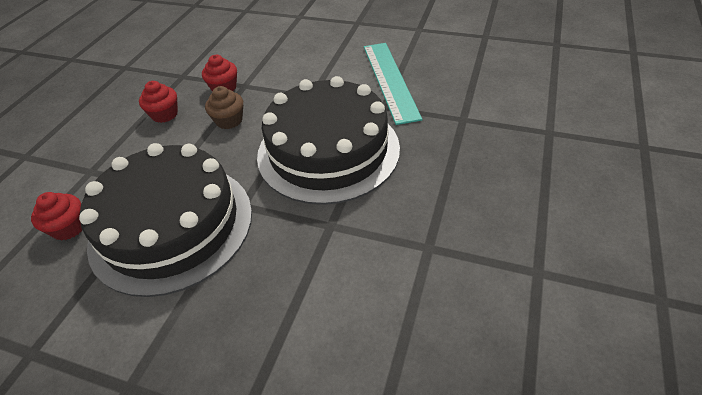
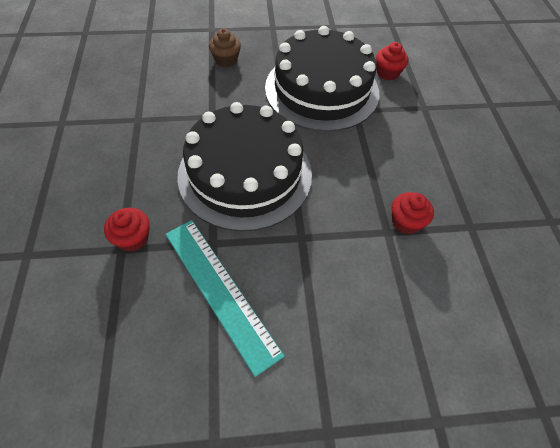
camera: 150 degrees right, 10 degrees up
(165, 114) = (429, 172): red cupcake -> red cupcake (133, 238)
(229, 120) = (360, 181): brown cupcake -> brown cupcake (226, 60)

